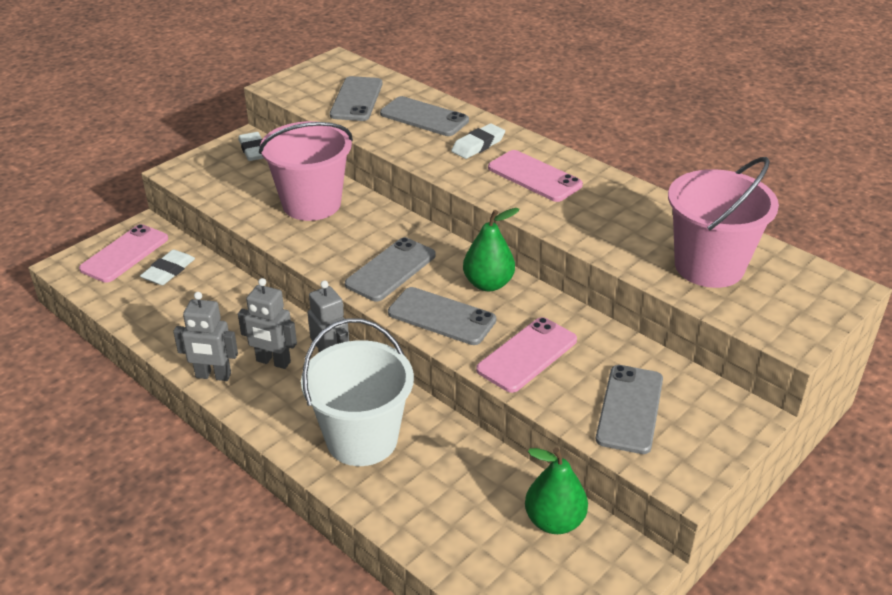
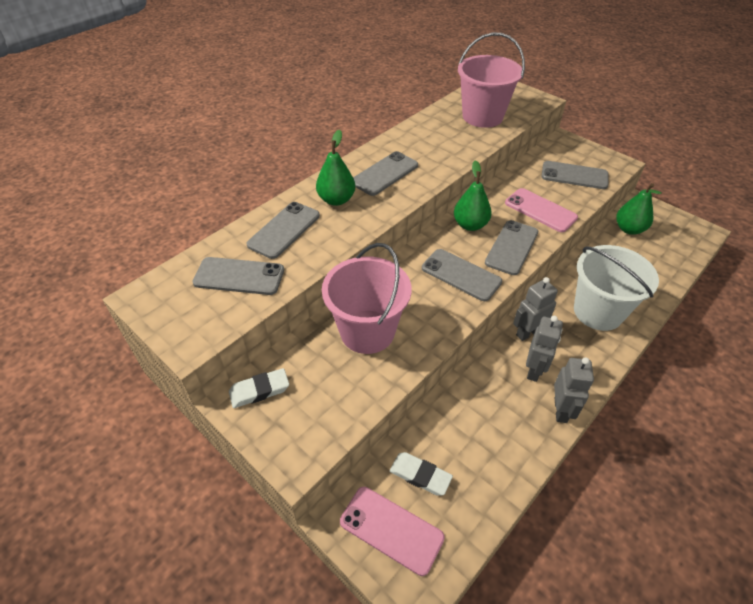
camera: 90 degrees left, 10 degrees up
(478, 145) = (336, 200): white eraser -> green pear
(534, 177) = (385, 174): pink phone -> grey phone

